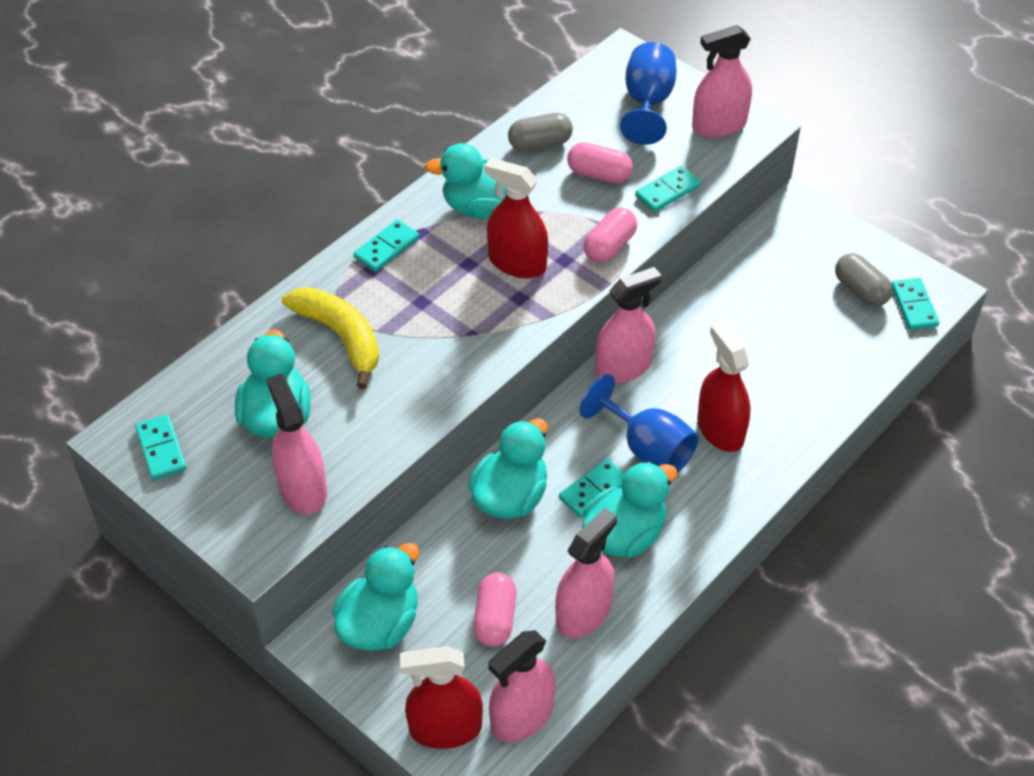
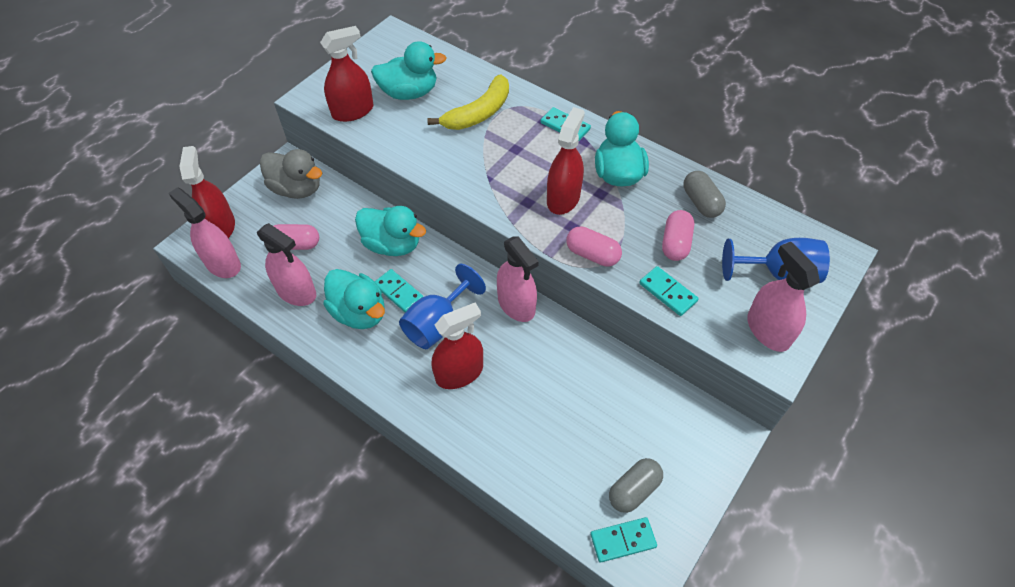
camera: 85 degrees right, 5 degrees up
(161, 449) = (384, 50): turquoise domino -> none
(303, 489) = (353, 111): pink spray bottle -> red spray bottle
(380, 624) = (297, 189): turquoise duck -> grey duck

